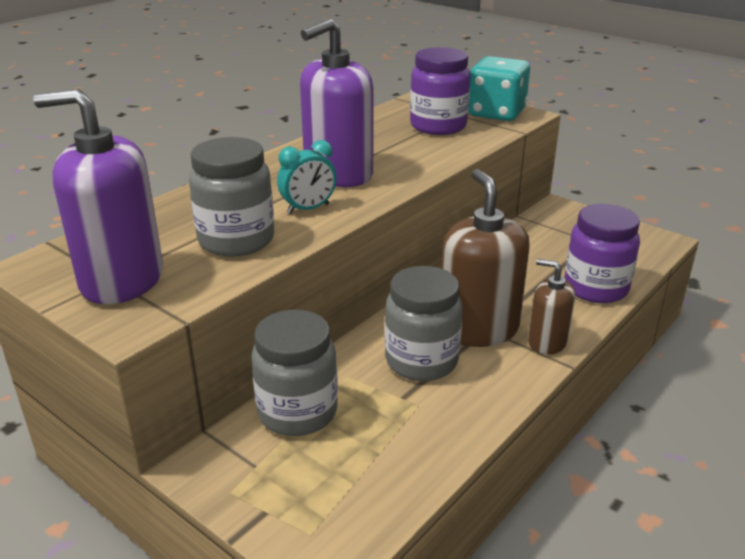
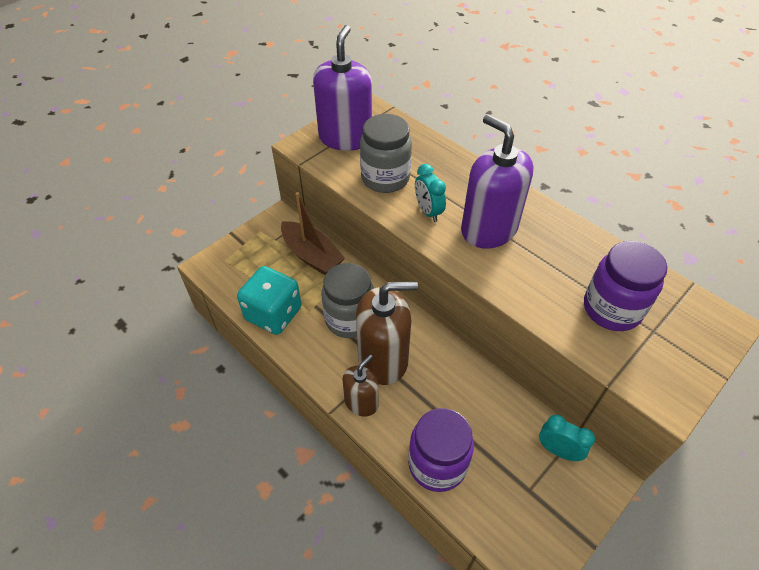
camera: 95 degrees right, 20 degrees up
(297, 412) = (312, 256): grey jar -> brown boat
(496, 113) = (665, 369): turquoise dice -> turquoise dice (273, 314)
(543, 226) = (558, 450): none -> turquoise clock

